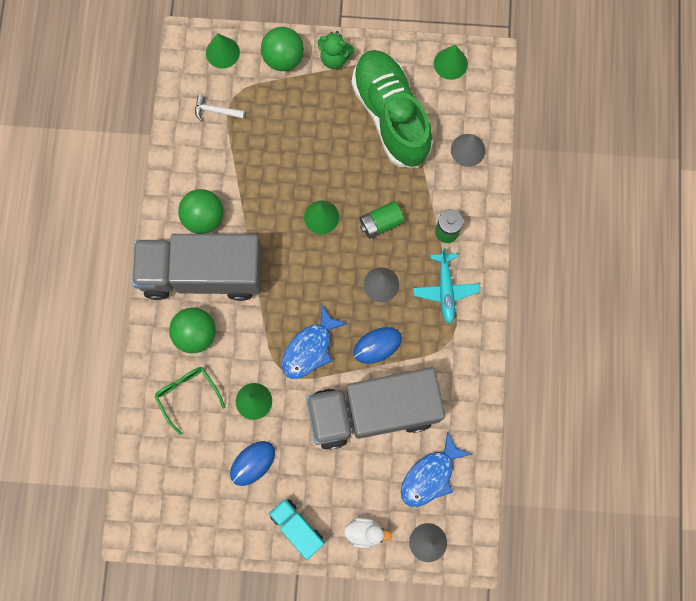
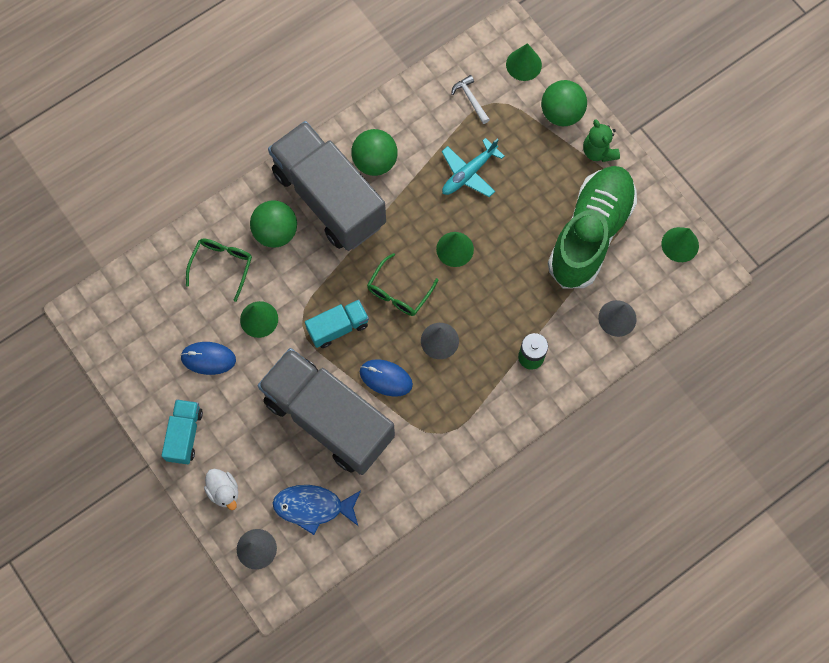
camera: 50 degrees right, 5 degrees down
(310, 348) = (338, 328): blue fish -> turquoise truck
(320, 283) = (399, 292): none -> green glasses
(381, 223) = (491, 299): green battery -> none
(445, 289) = (480, 395): turquoise plane -> turquoise plane (469, 173)

